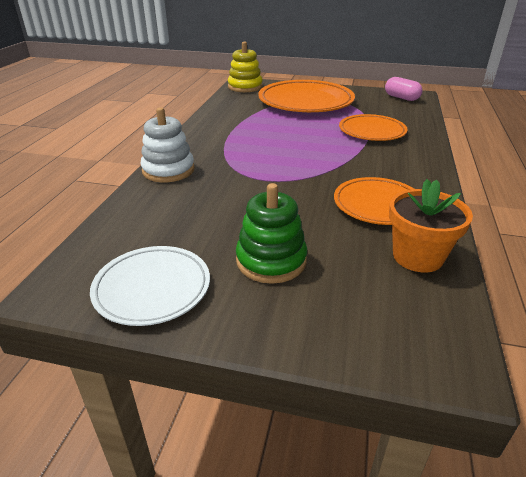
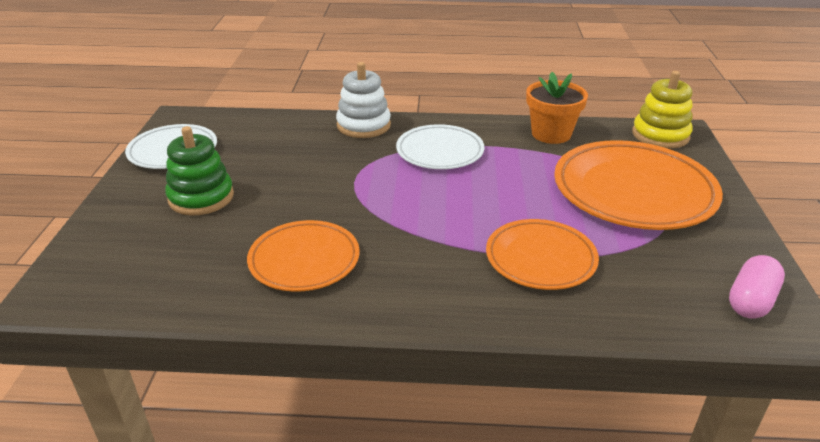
camera: 80 degrees right, 0 degrees up
(233, 145) = (440, 152): none -> white plate
(417, 256) = (197, 285): orange flower pot -> orange flower pot (551, 134)

